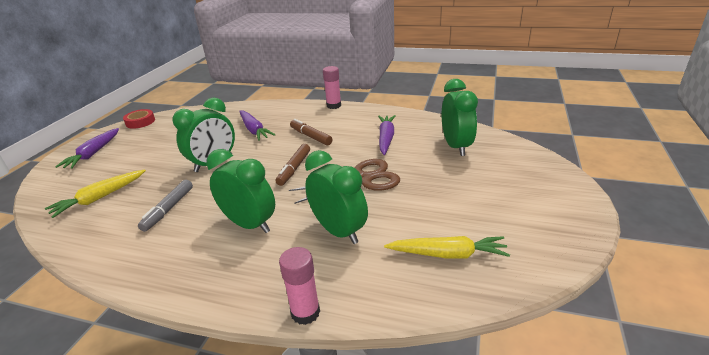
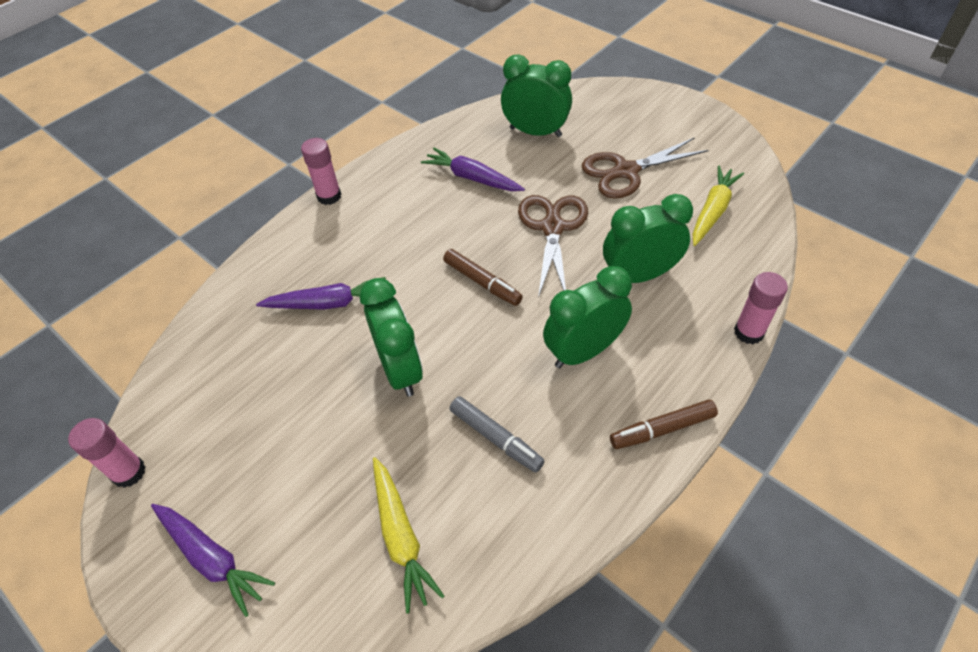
camera: 65 degrees left, 20 degrees up
(140, 122) = (129, 472): red tape -> pink glue stick
(310, 136) = (406, 245): brown marker -> brown marker (662, 429)
(453, 195) = (626, 171): none -> brown scissors

